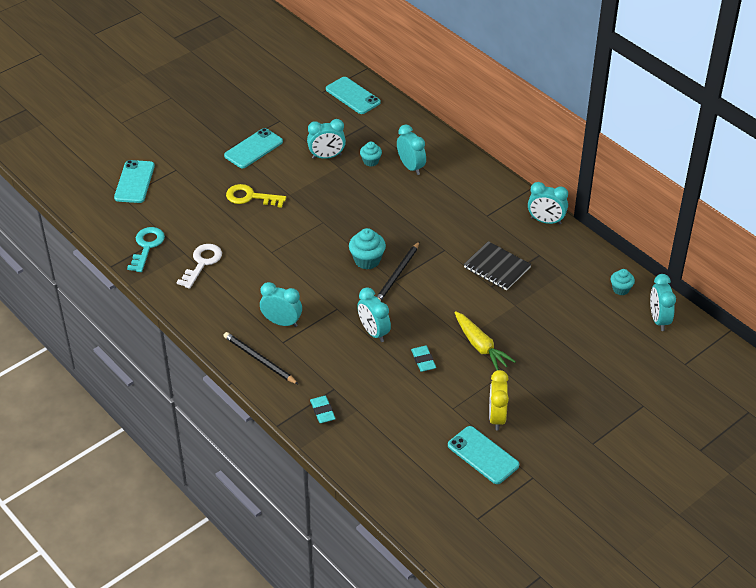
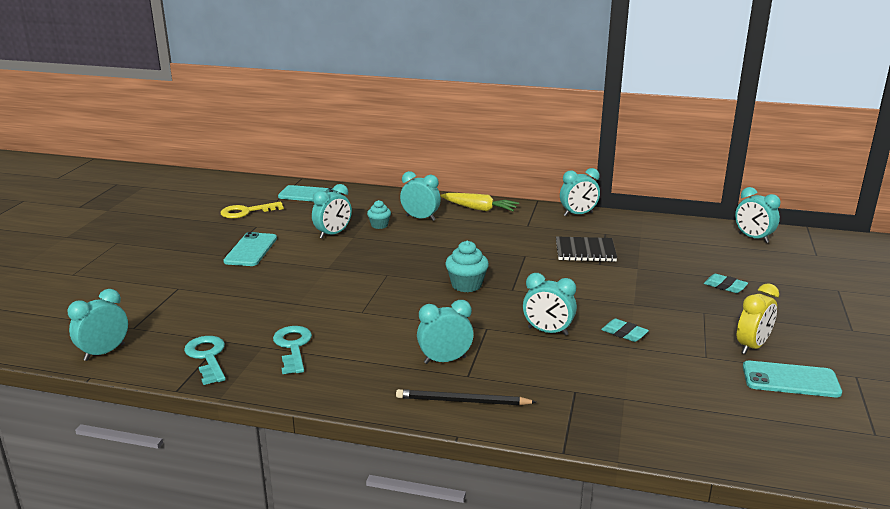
camera: 35 degrees left, 20 degrees down
(93, 213) = (104, 352): none -> turquoise clock
(134, 182) = (135, 312): turquoise phone -> none
(202, 263) = (293, 347): white key -> turquoise key
(250, 197) = (288, 281): yellow key -> yellow key (246, 212)
(322, 411) = (592, 416): turquoise eraser -> turquoise eraser (725, 286)
(397, 275) = (508, 285): black pencil -> none
(480, 346) = (655, 304): yellow carrot -> yellow carrot (479, 209)
(497, 417) = (752, 346): yellow clock -> yellow clock turned 105 degrees counterclockwise
(621, 289) = (697, 231): turquoise cupcake -> none

